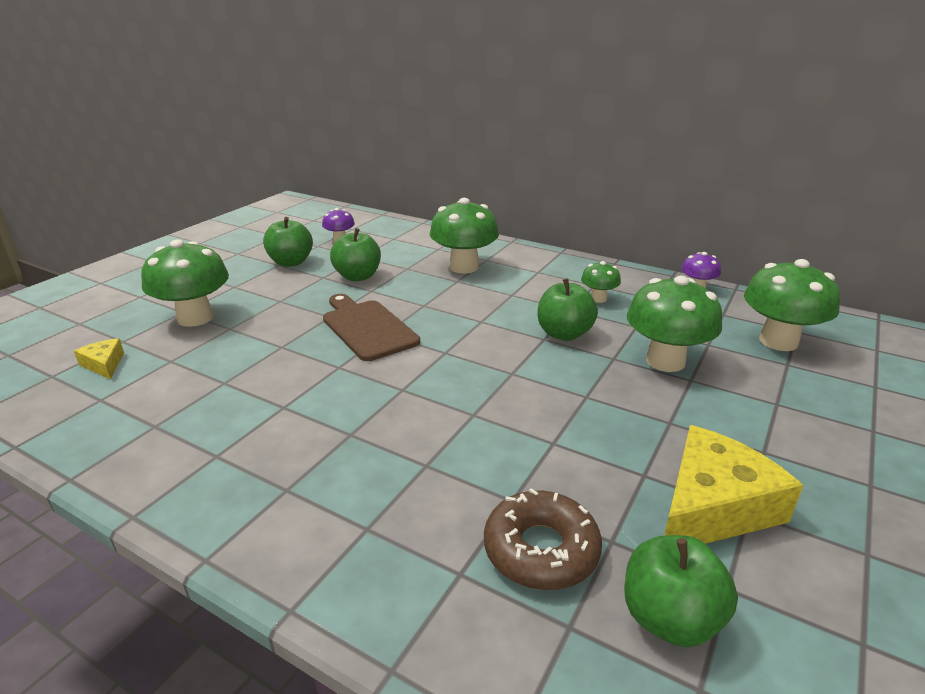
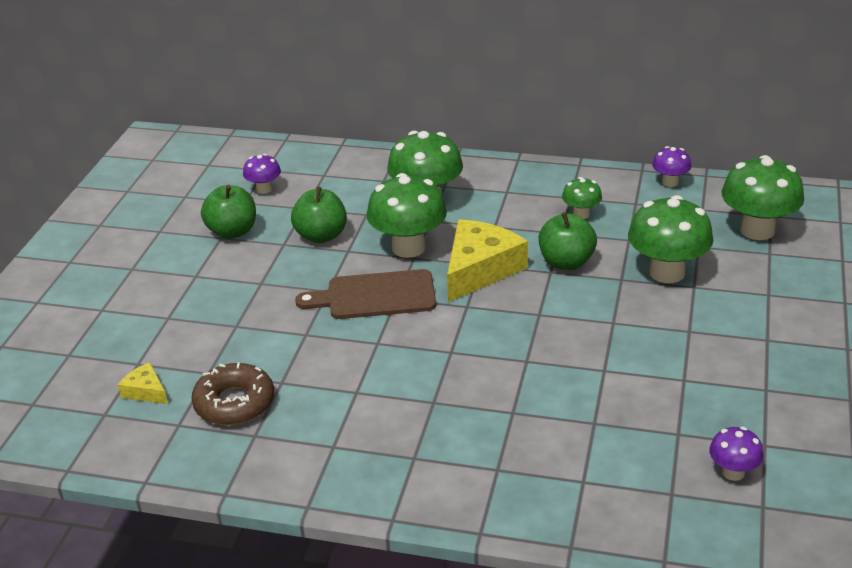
camera: 15 degrees left, 5 degrees up
(195, 318) = (189, 322): green mushroom -> green mushroom (408, 248)
(367, 328) = (375, 296): brown cutting board -> brown cutting board turned 45 degrees counterclockwise
(541, 550) = (631, 452): brown donut -> brown donut (234, 403)
(670, 618) = (733, 472): green apple -> purple mushroom
(712, 507) = (740, 392): yellow cheese -> yellow cheese (480, 269)

